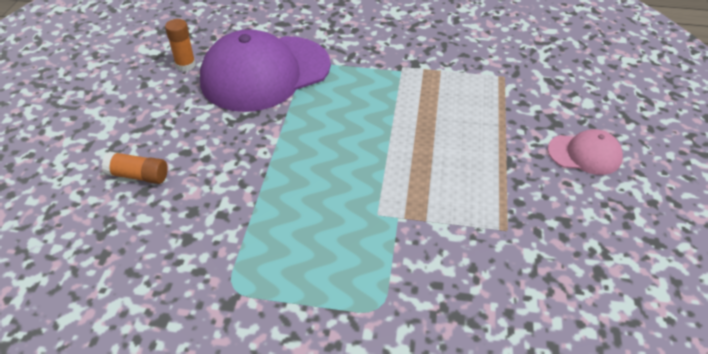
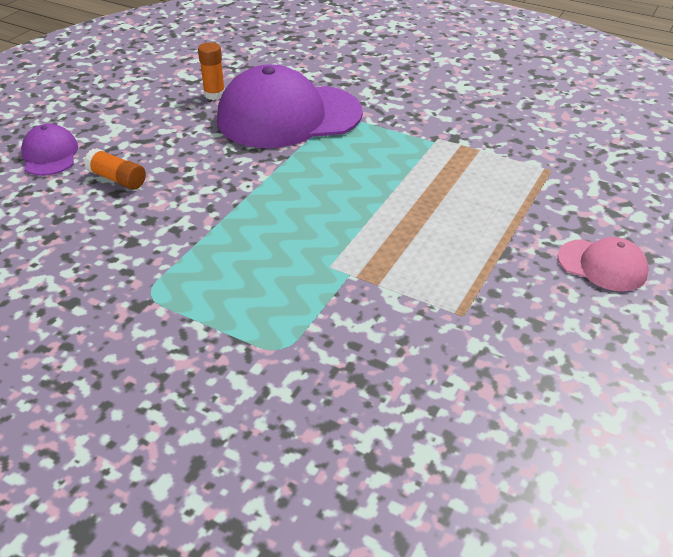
camera: 20 degrees right, 5 degrees down
(56, 166) = (50, 155): none -> purple cap

